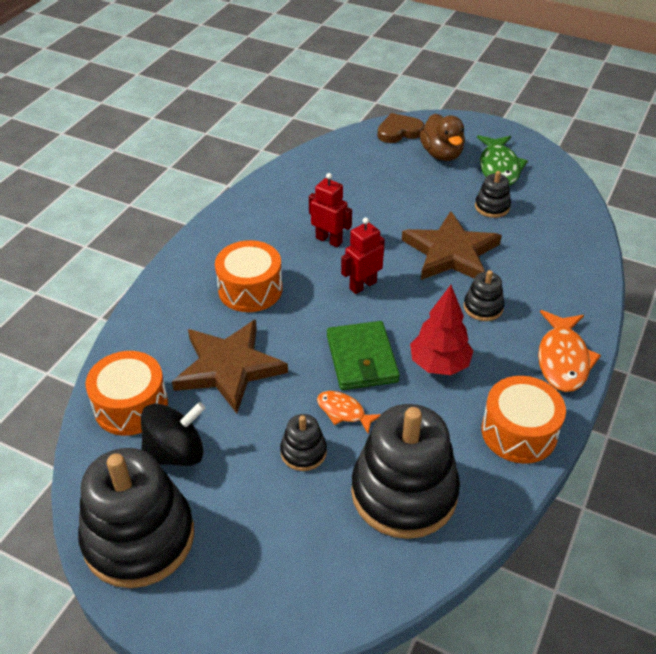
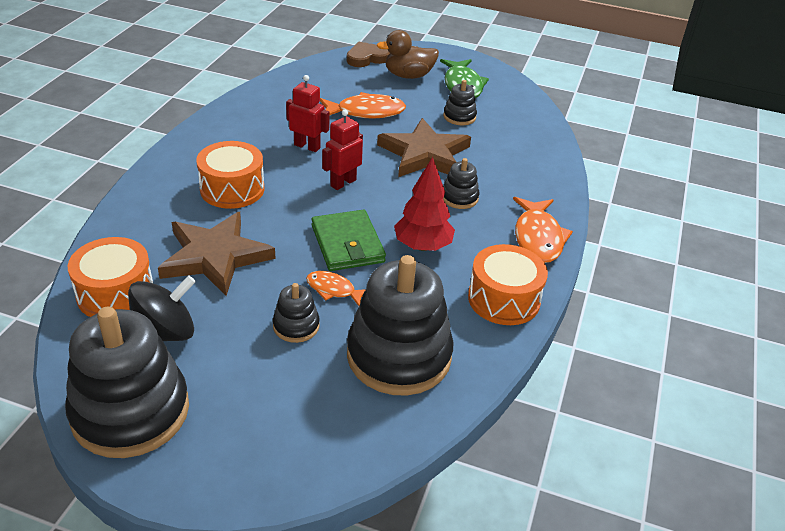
camera: 10 degrees left, 5 degrees down
(393, 199) = (366, 112): none -> orange fish
(441, 154) = (408, 75): brown duck -> brown duck turned 105 degrees clockwise

